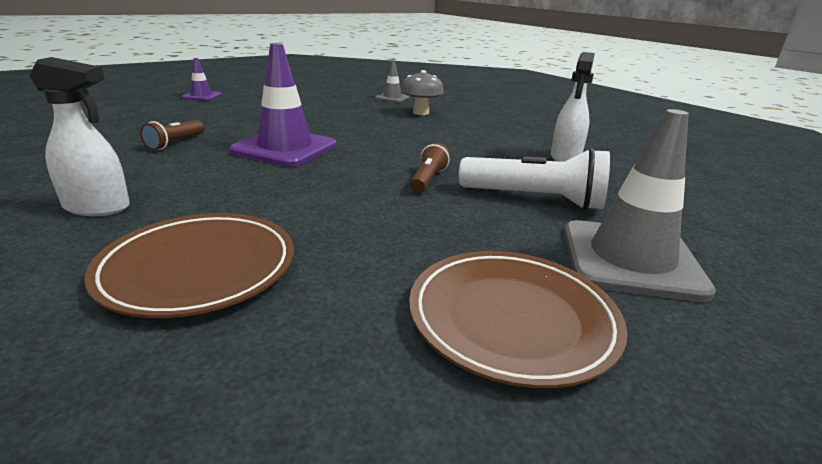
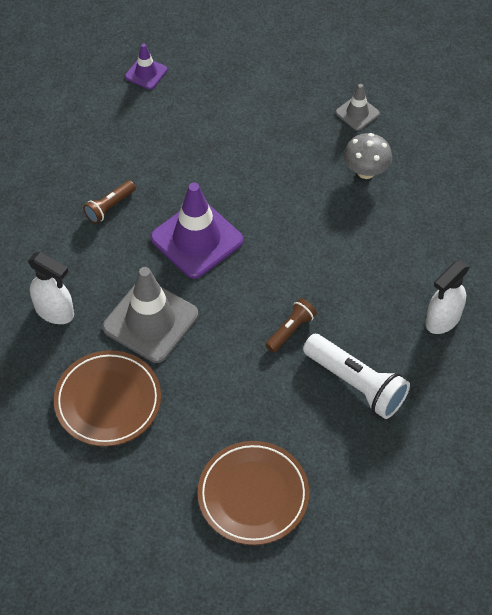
camera: 25 degrees right, 30 degrees up
(630, 259) = (363, 472): grey traffic cone -> grey traffic cone (150, 321)

